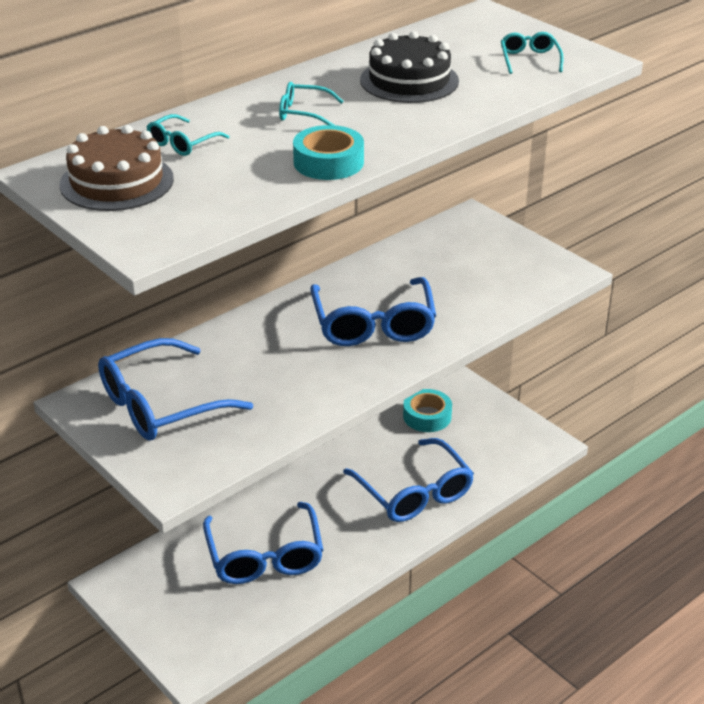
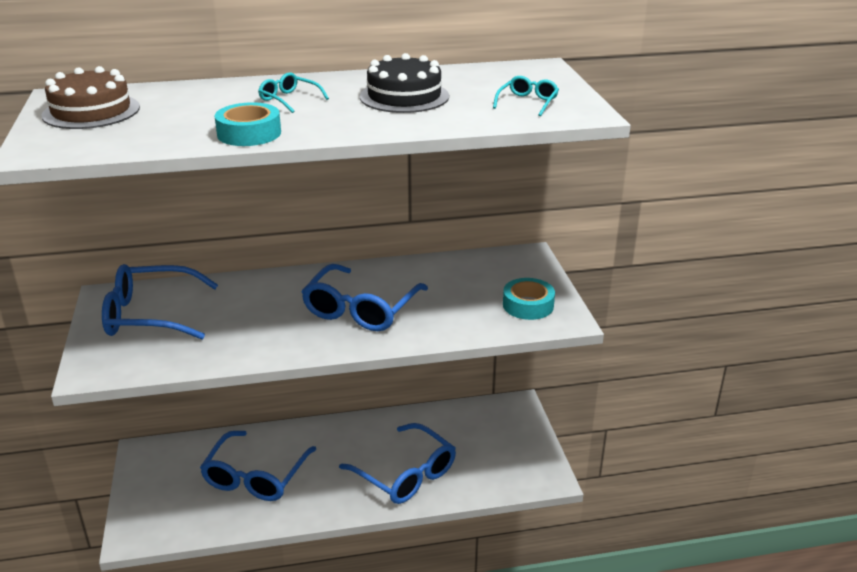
camera: 30 degrees right, 5 degrees down
(182, 143) = (174, 99): turquoise glasses -> none
(414, 493) = (406, 474): blue glasses -> blue glasses turned 45 degrees counterclockwise
(427, 416) = (470, 419): turquoise tape -> turquoise tape (528, 305)

